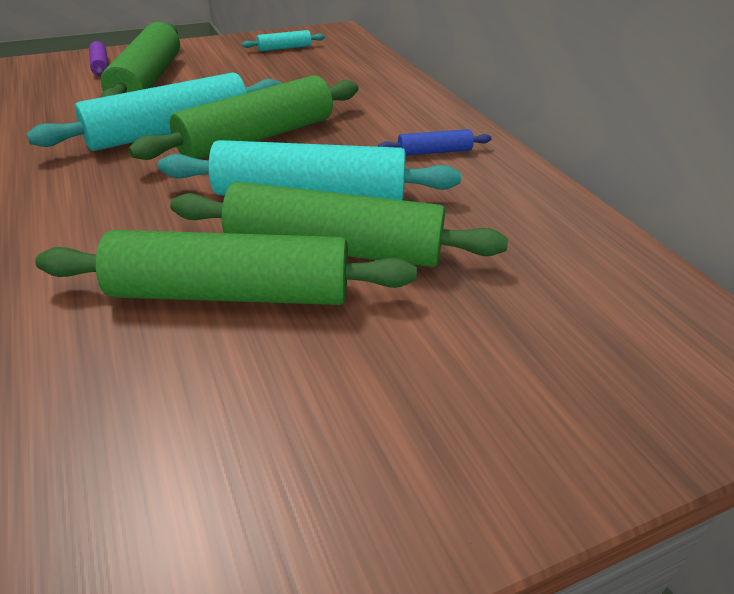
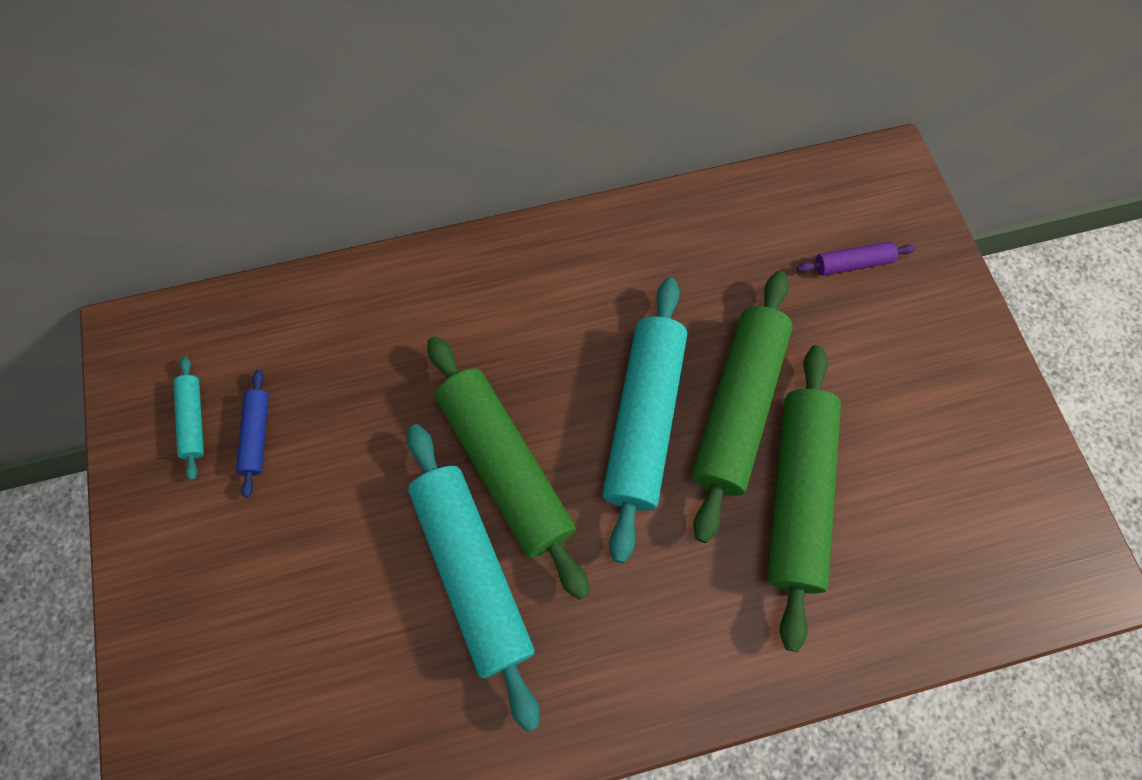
camera: 80 degrees left, 30 degrees up
(100, 66) = (205, 705): purple rolling pin -> purple rolling pin (852, 263)
(147, 81) = (289, 620): green rolling pin -> none
(434, 152) = (566, 289): blue rolling pin -> blue rolling pin (257, 435)

